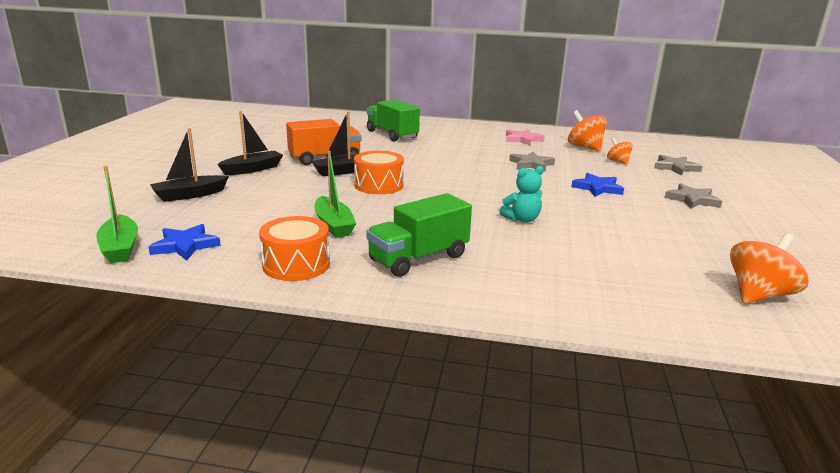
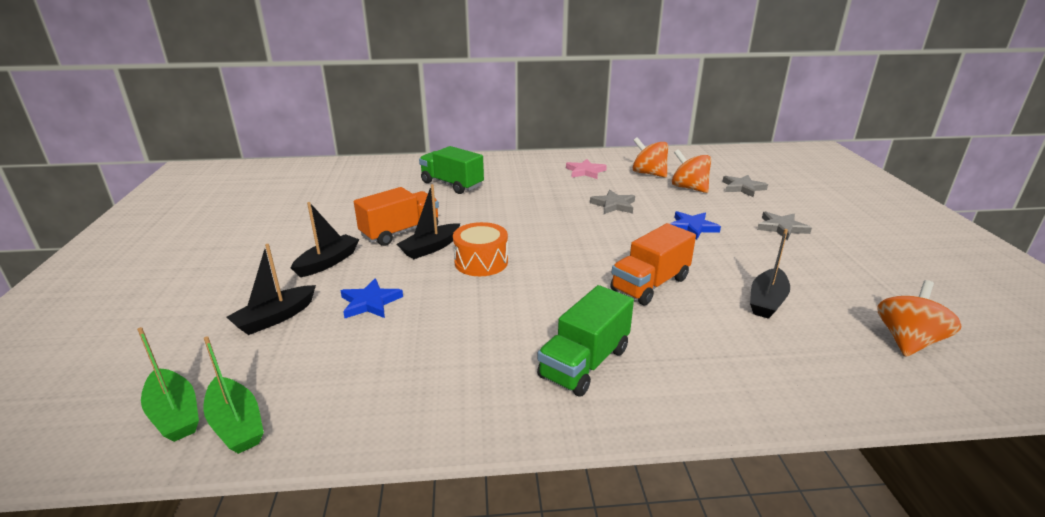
camera: 15 degrees left, 5 degrees up
(185, 245) = (316, 402): blue star -> blue star (370, 302)
(296, 264) = (462, 403): orange drum -> none
(334, 225) = (468, 332): green boat -> green boat (175, 414)
(522, 219) = (650, 284): turquoise teddy bear -> orange truck
(618, 161) = (689, 188): orange spinning top -> orange spinning top, size x1.67
(630, 246) = (767, 301): none -> black boat

